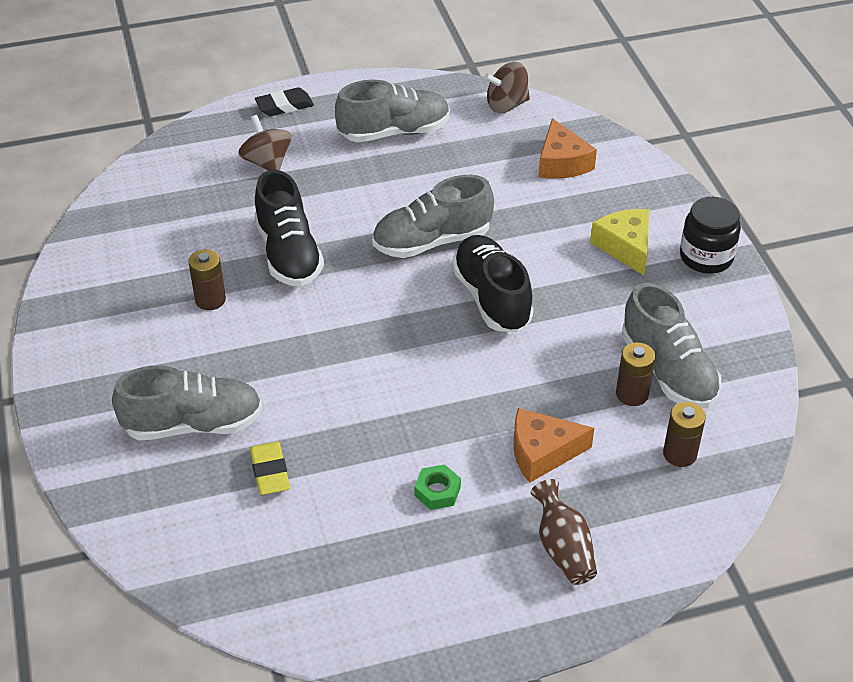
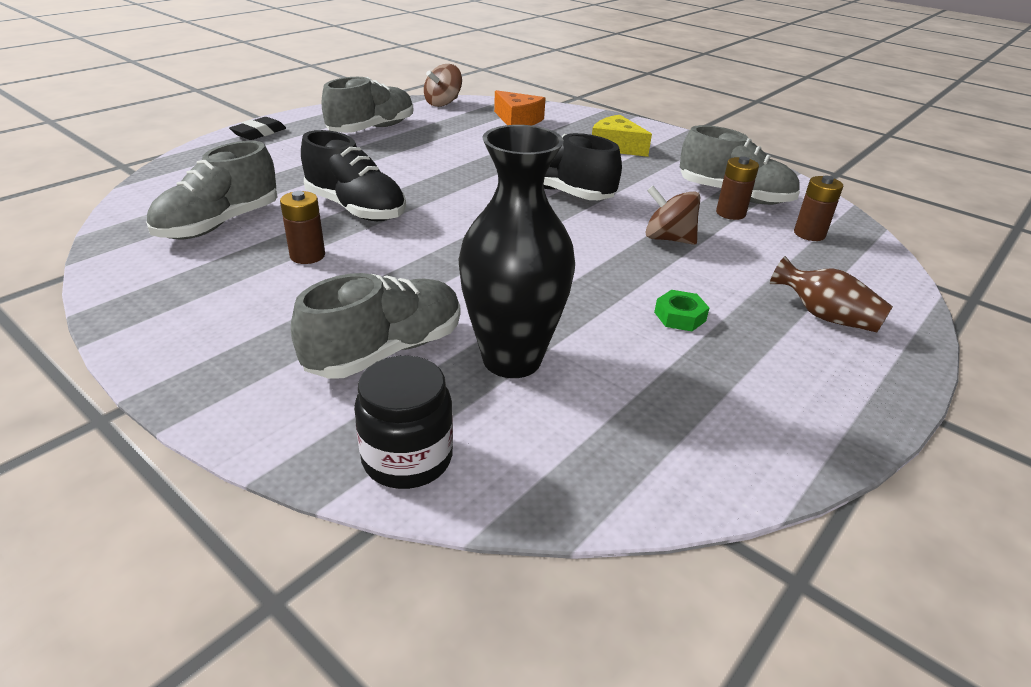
camera: 35 degrees left, 10 degrees down
(267, 162) = (275, 164): brown spinning top -> brown spinning top (668, 239)
(270, 472) = (512, 359): yellow eraser -> black vase
(432, 241) = (473, 174): grey shoe -> grey shoe (219, 224)
(542, 452) = (721, 264): orange cheese -> none
(706, 257) = (672, 140): black jar -> black jar (407, 458)

